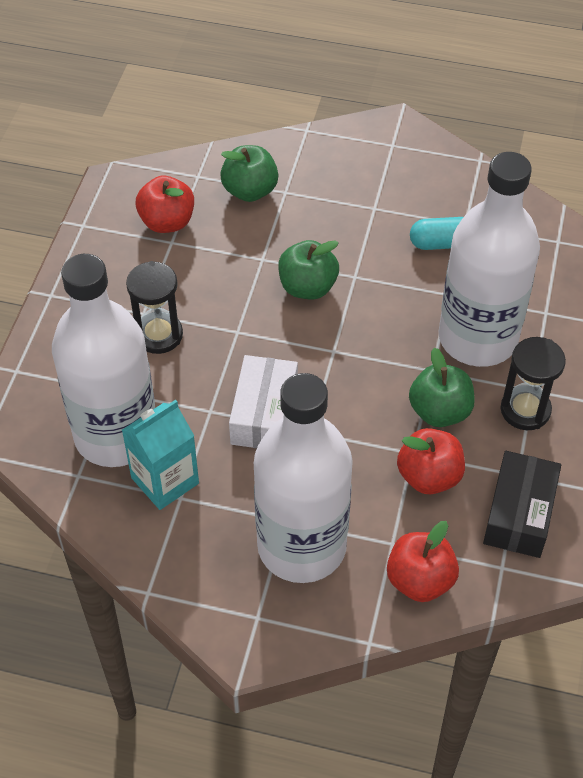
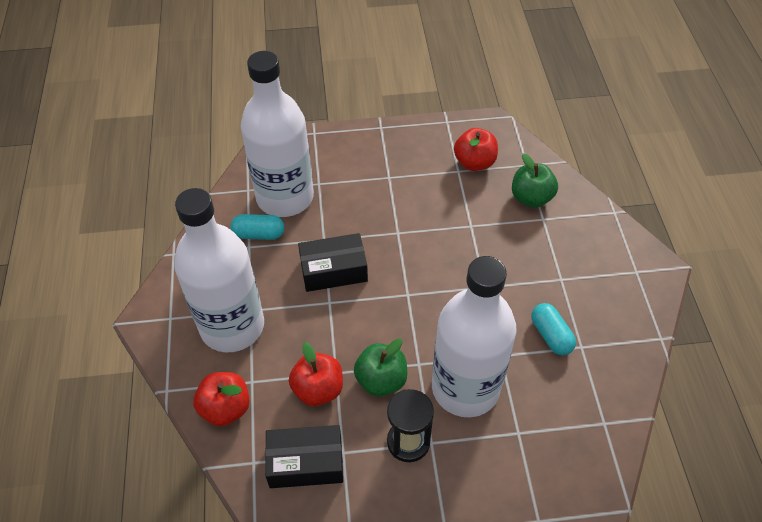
camera: 70 degrees right, 0 degrees up
(158, 335) = (374, 191): black hourglass -> none
(165, 480) = (259, 234): turquoise carton -> turquoise capsule
(264, 414) = (333, 270): white box -> black box
(307, 287) = (458, 260): green apple -> none

